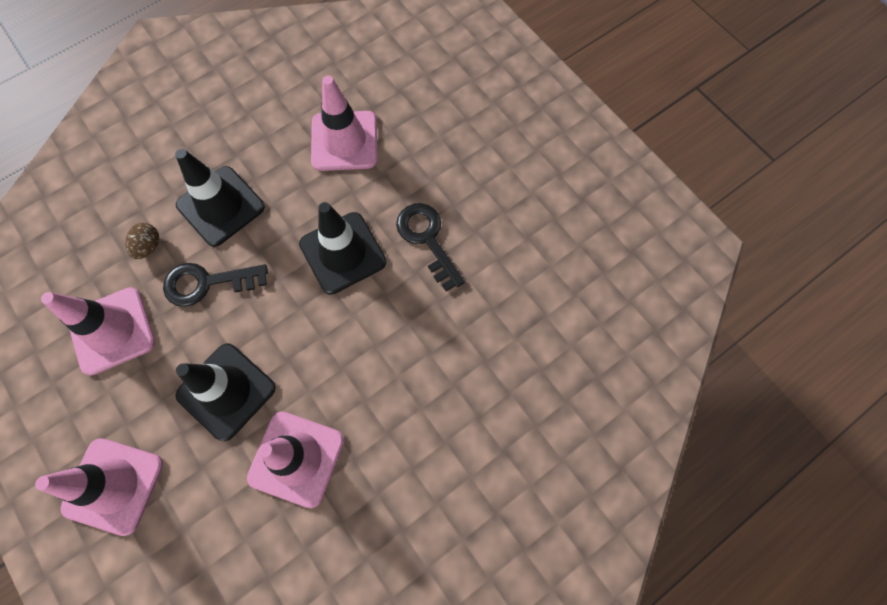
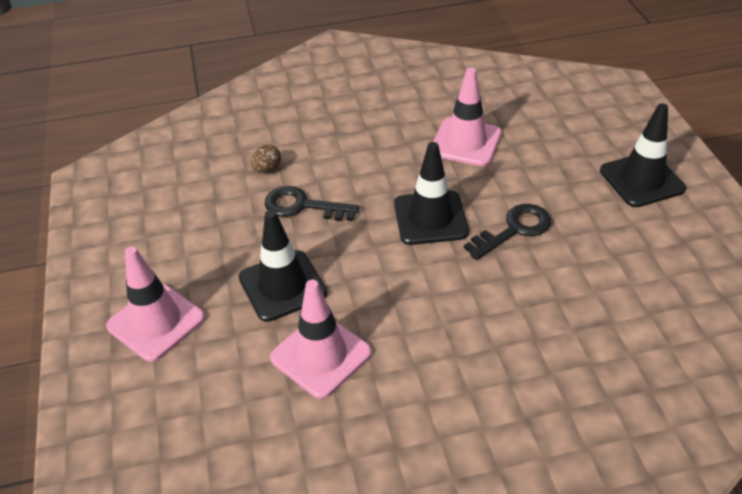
camera: 25 degrees right, 25 degrees down
(112, 331) = (210, 216): pink traffic cone -> none
(221, 206) = (339, 158): black traffic cone -> black traffic cone (641, 180)
(427, 239) = (514, 230): black key -> black key turned 60 degrees clockwise

